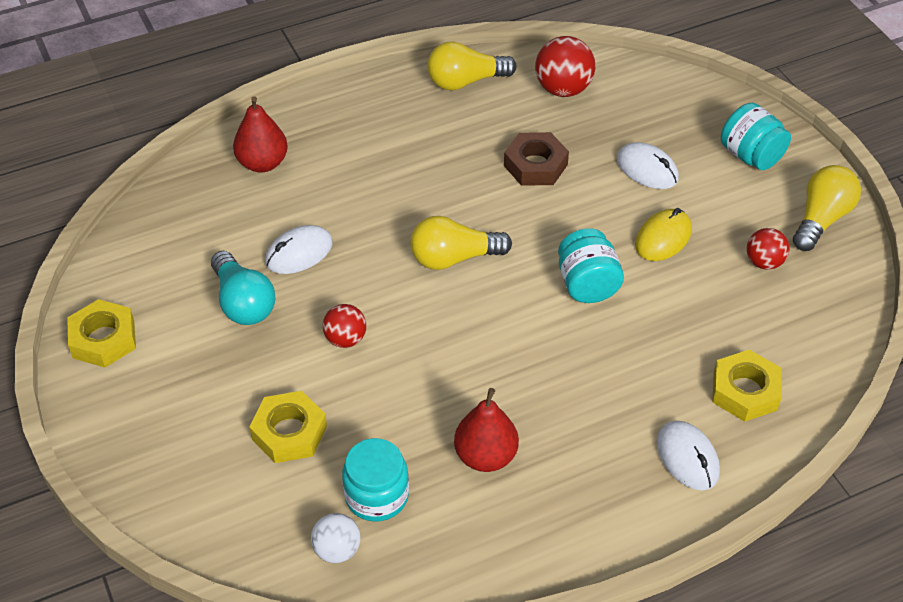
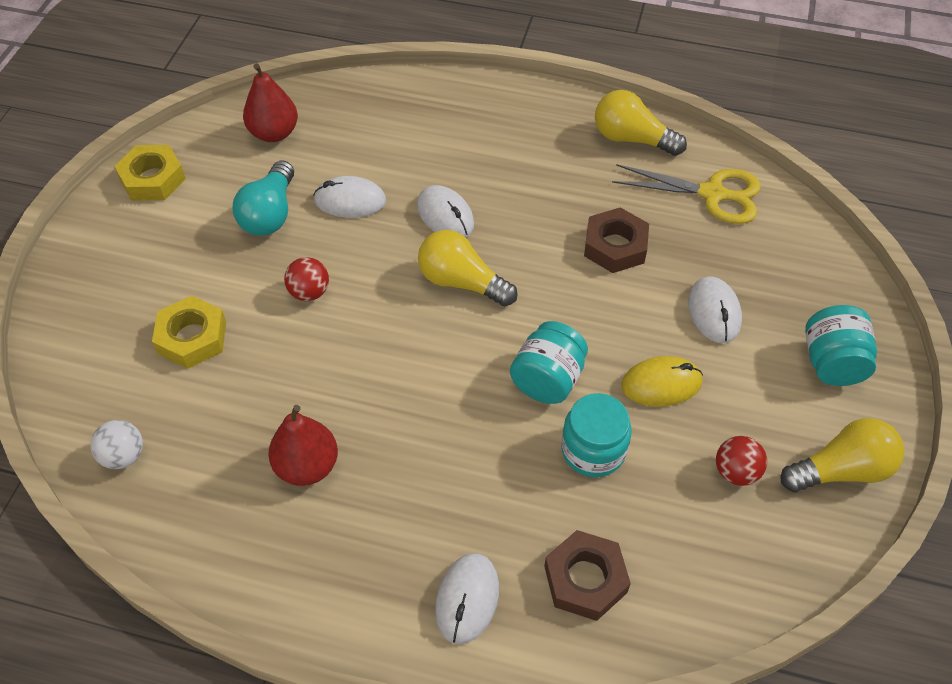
camera: 40 degrees right, 5 degrees up
(262, 163) = (400, 113): red pear -> red pear (274, 133)
(376, 496) = (196, 435): turquoise jar -> turquoise jar (593, 450)
(387, 218) = (445, 215): none -> white mouse
(563, 89) = (712, 194): red ball -> yellow scissors
(745, 391) = (585, 579): yellow nut -> brown nut

